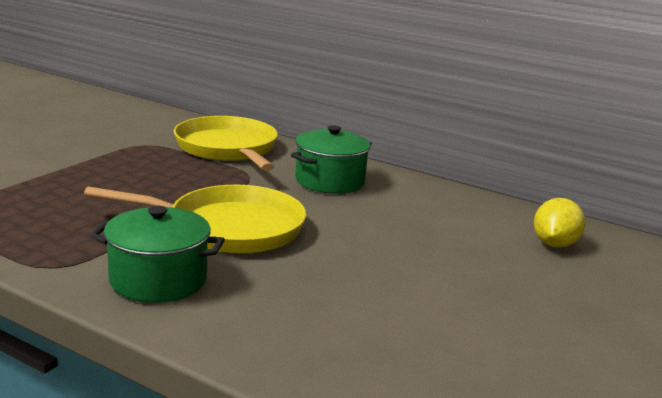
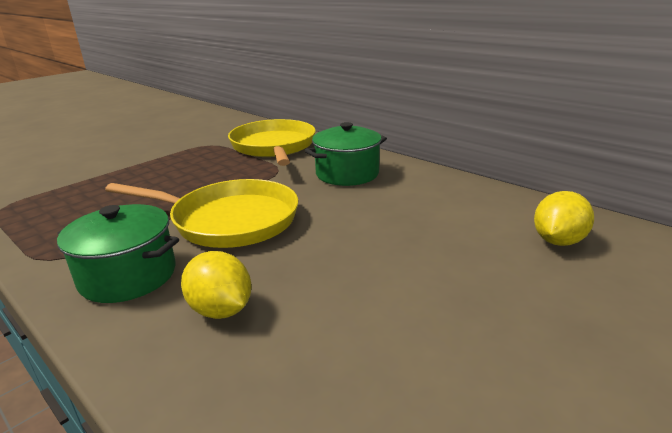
camera: 15 degrees right, 5 degrees up
(275, 305) = (221, 310): none -> yellow lemon

